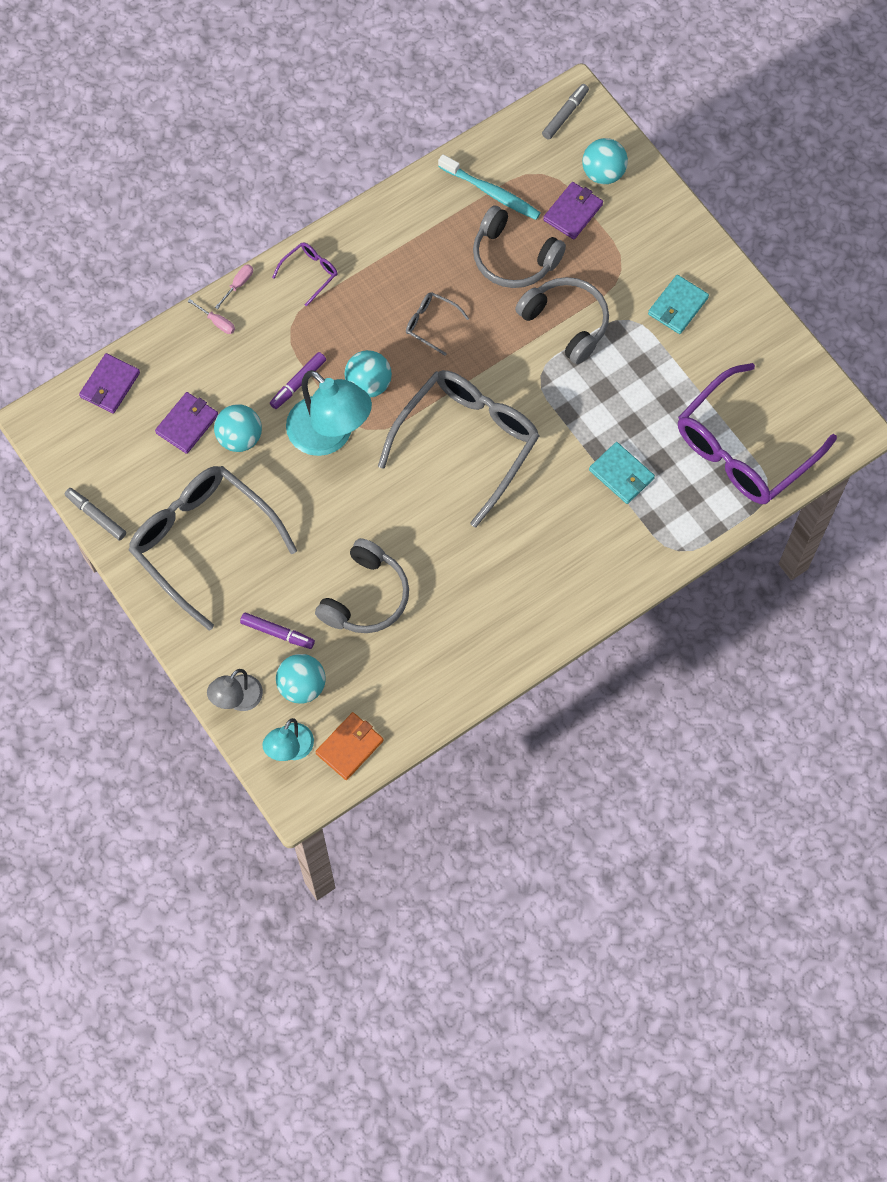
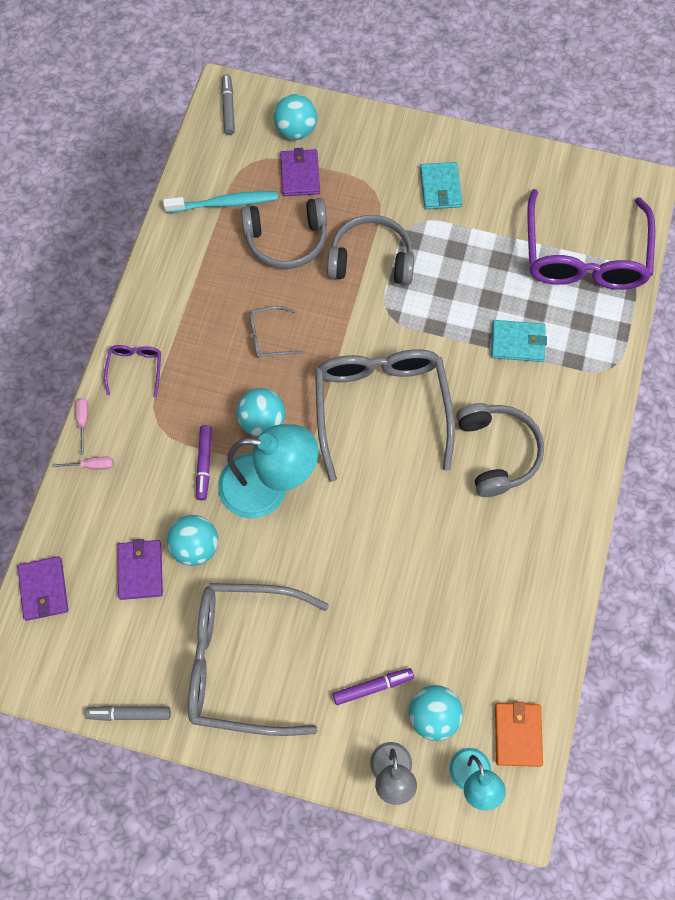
camera: 40 degrees left, 0 degrees up
(365, 597) = (416, 596): grey headphones -> grey headphones (497, 452)

